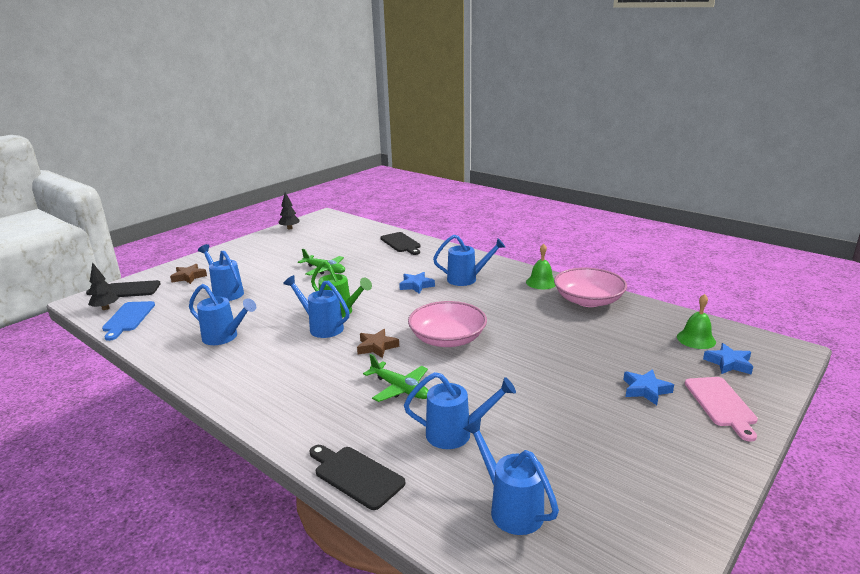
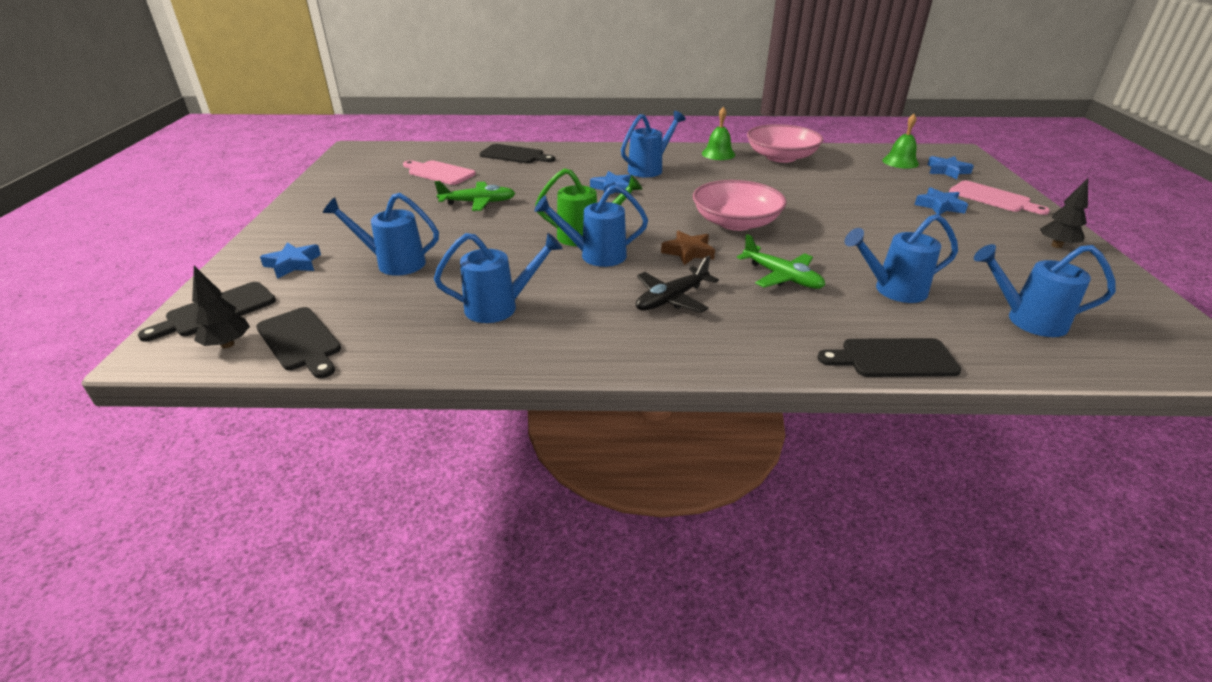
camera: 40 degrees left, 10 degrees up
(128, 318) = (301, 341): blue cutting board -> black cutting board
(189, 277) = (293, 264): brown star -> blue star
(289, 228) = (333, 173): black tree -> black tree (1056, 245)
(310, 372) = (672, 298): none -> black plane
(339, 243) = (439, 173): none -> pink cutting board
(400, 388) = (781, 277): green plane -> green plane turned 45 degrees clockwise
(455, 434) = (893, 290): blue watering can -> blue watering can turned 150 degrees counterclockwise

